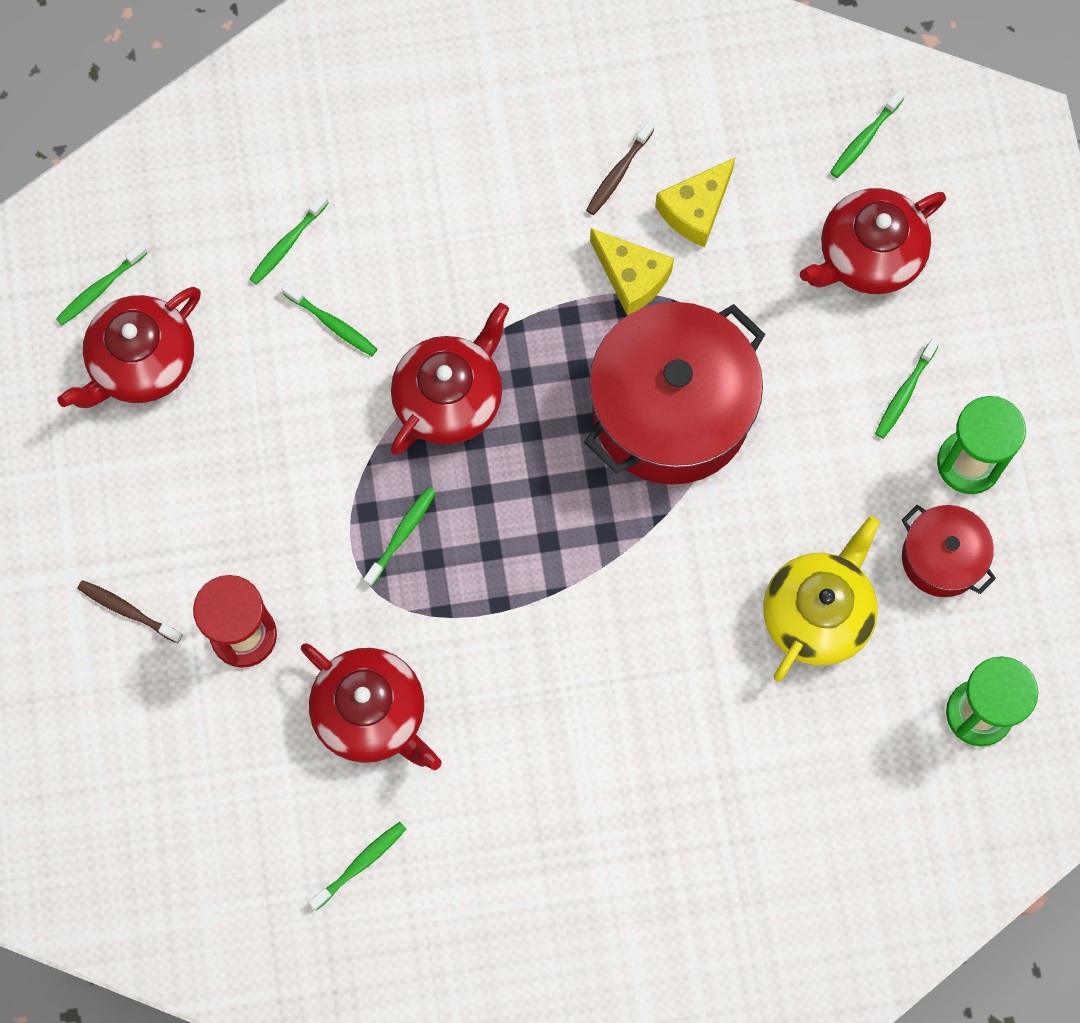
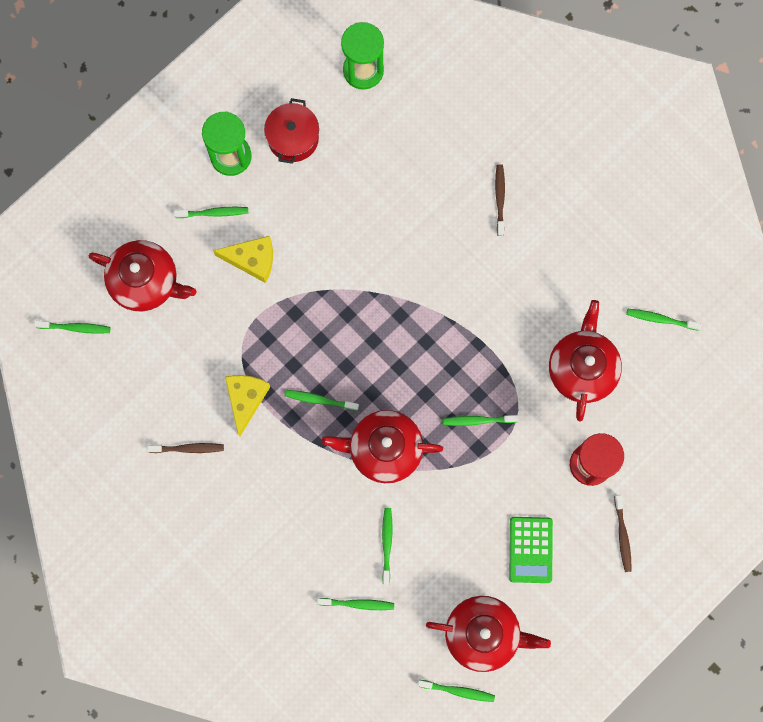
camera: 125 degrees left, 5 degrees up
(196, 487) = (530, 550): none -> green calculator
(567, 362) = (319, 400): none -> green toothbrush
(671, 410) = (308, 327): red pot -> none
(673, 769) = (500, 198): none -> brown toothbrush
(696, 210) = (181, 391): yellow cheese -> yellow cheese (252, 260)
(817, 613) = (367, 180): yellow teapot -> none

